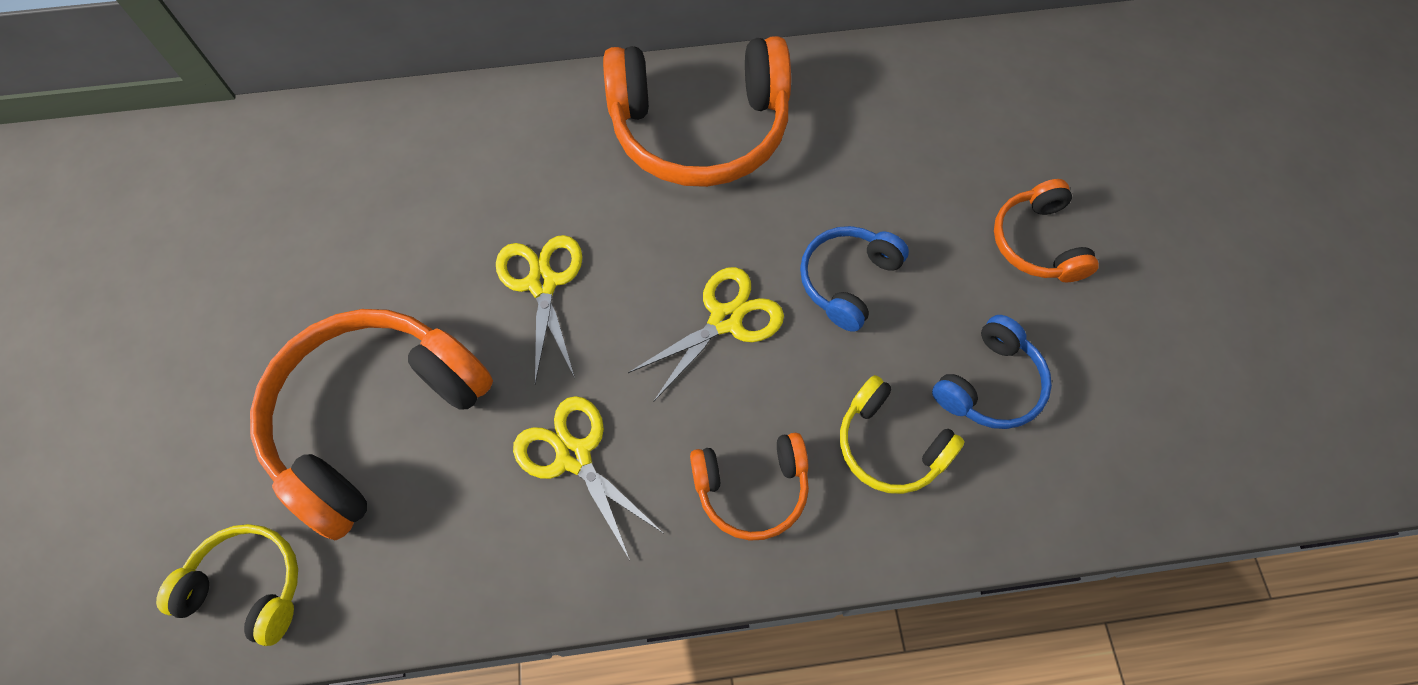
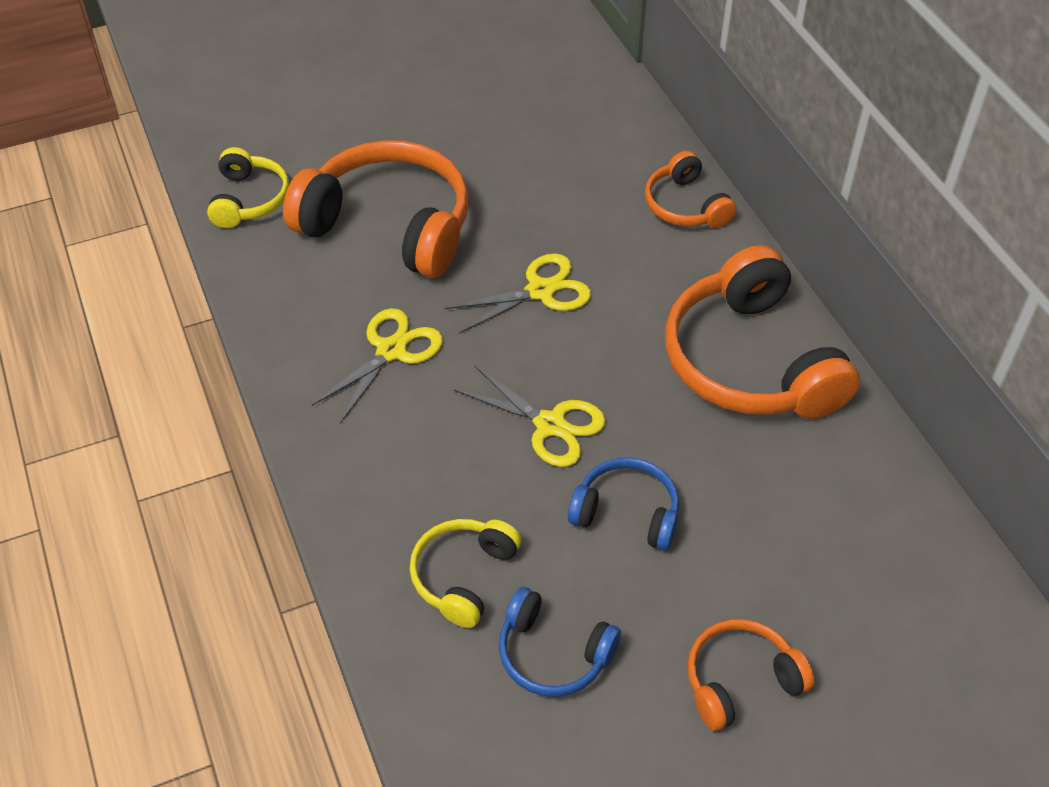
camera: 75 degrees right, 15 degrees down
(751, 488) = (394, 477): orange headphones -> orange headphones (685, 205)

